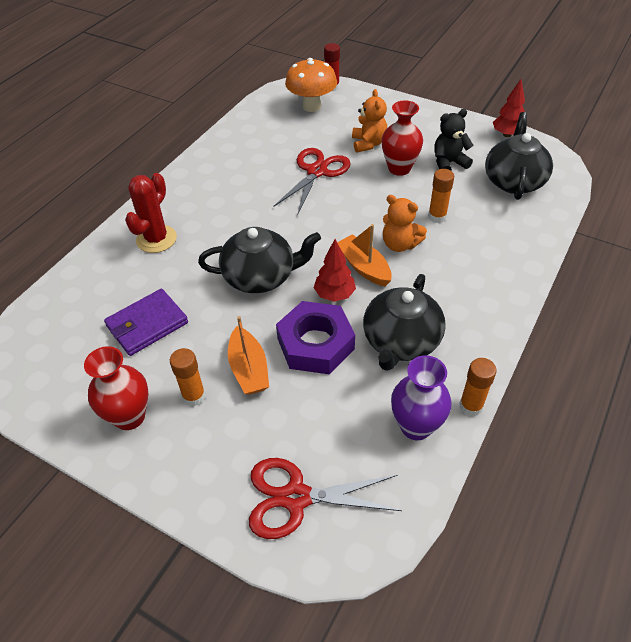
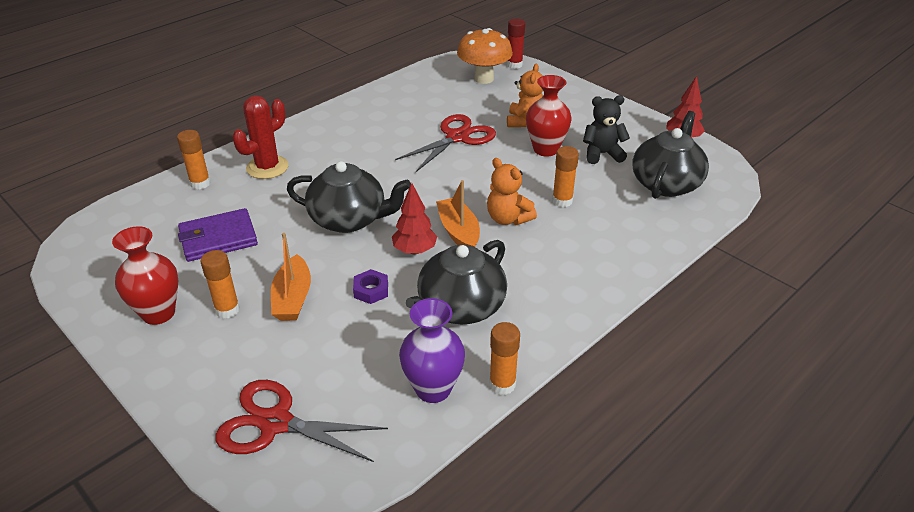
camera: 15 degrees right, 10 degrees down
(99, 270) = (200, 183): none -> orange glue stick
(315, 344) = (371, 290): purple nut -> purple nut, size x0.46

